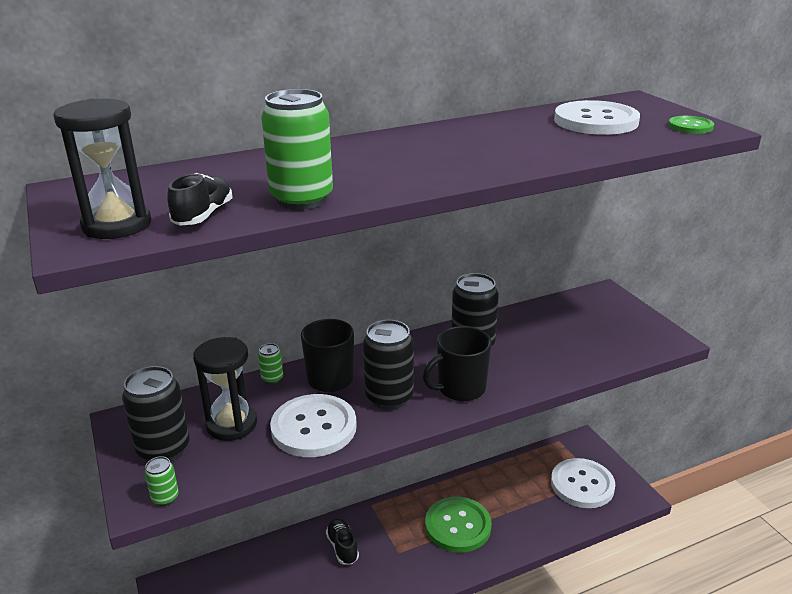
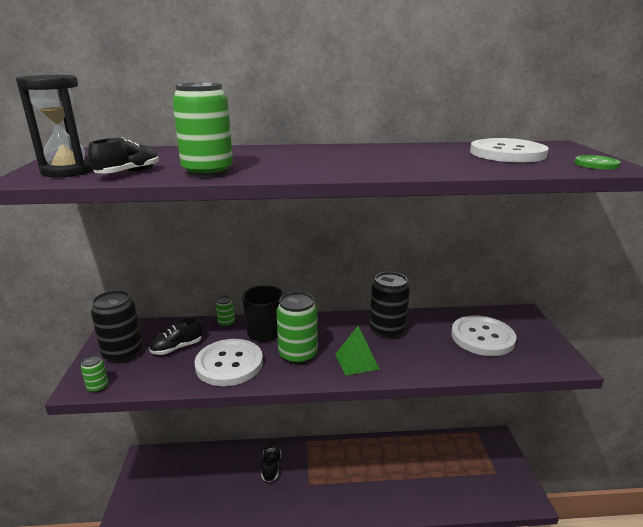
camera: 20 degrees right, 5 degrees down
(232, 424) = (177, 348): black hourglass -> black shoe
(389, 397) = (298, 355): black can -> green can
(458, 526) = (363, 477): green button -> none
(460, 389) = (356, 361): black mug -> green pyramid
(582, 485) = (482, 474): white button -> white button (482, 337)

